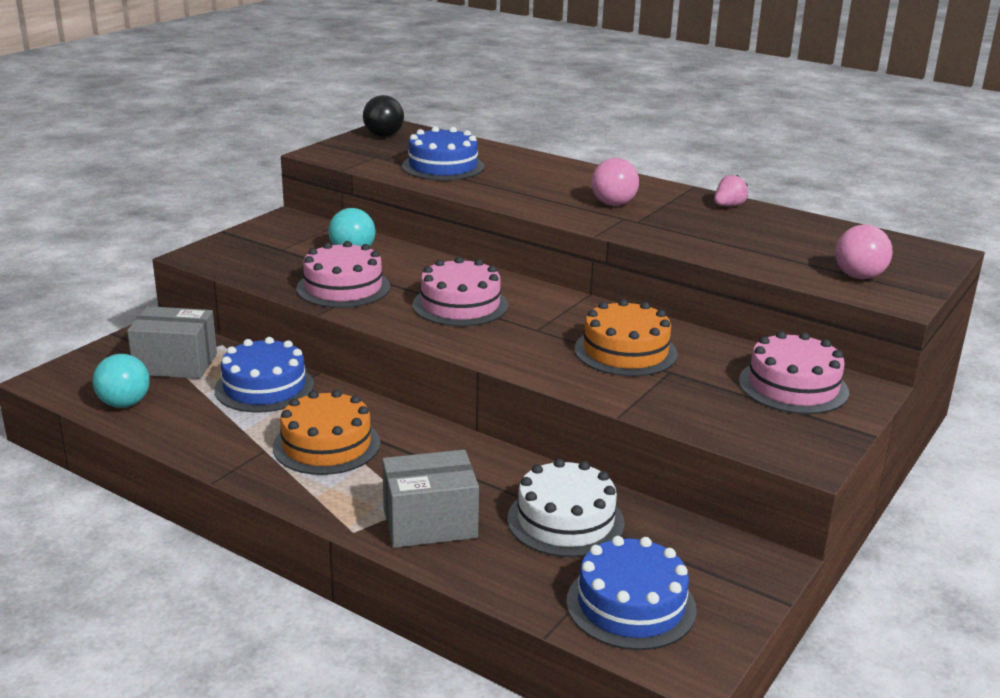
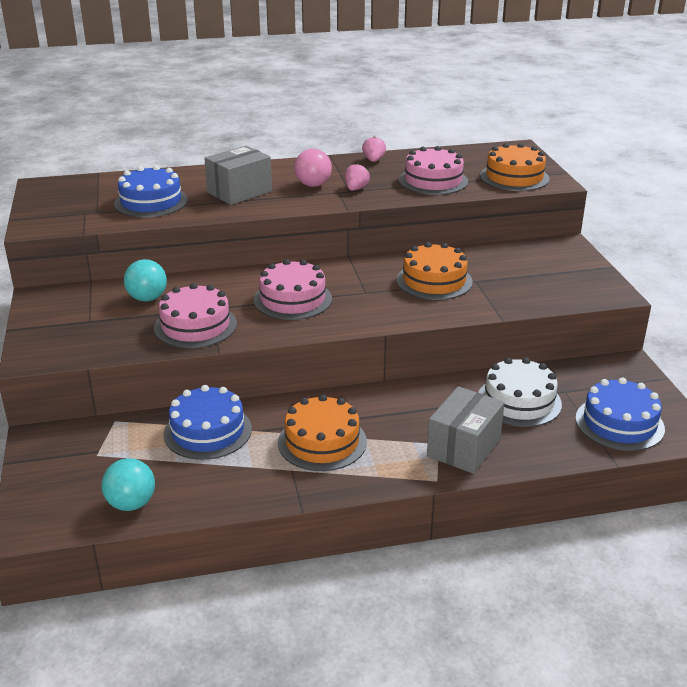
camera: 45 degrees left, 5 degrees up
(176, 364) = (109, 454): grey box -> grey box (239, 192)
(383, 136) = (52, 195): black ball -> none
(647, 222) = (356, 189): none -> pink strawberry
(793, 386) = (539, 259): pink cake -> pink cake (433, 181)
(859, 276) = (514, 177): pink ball -> orange cake

